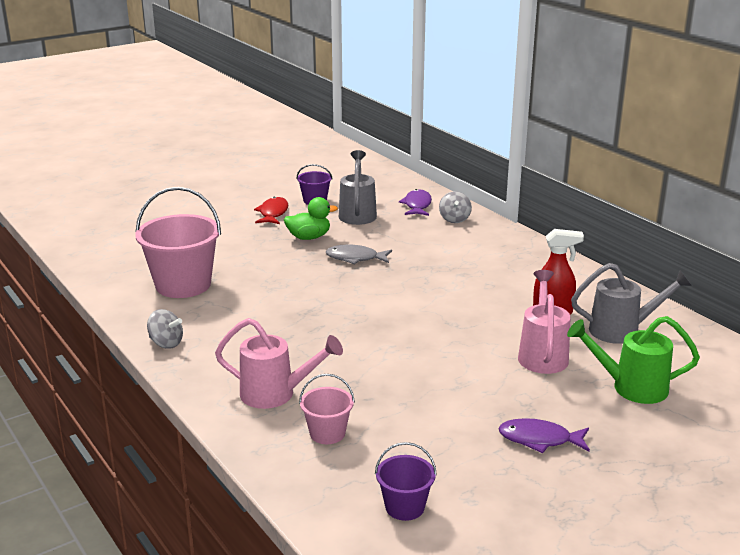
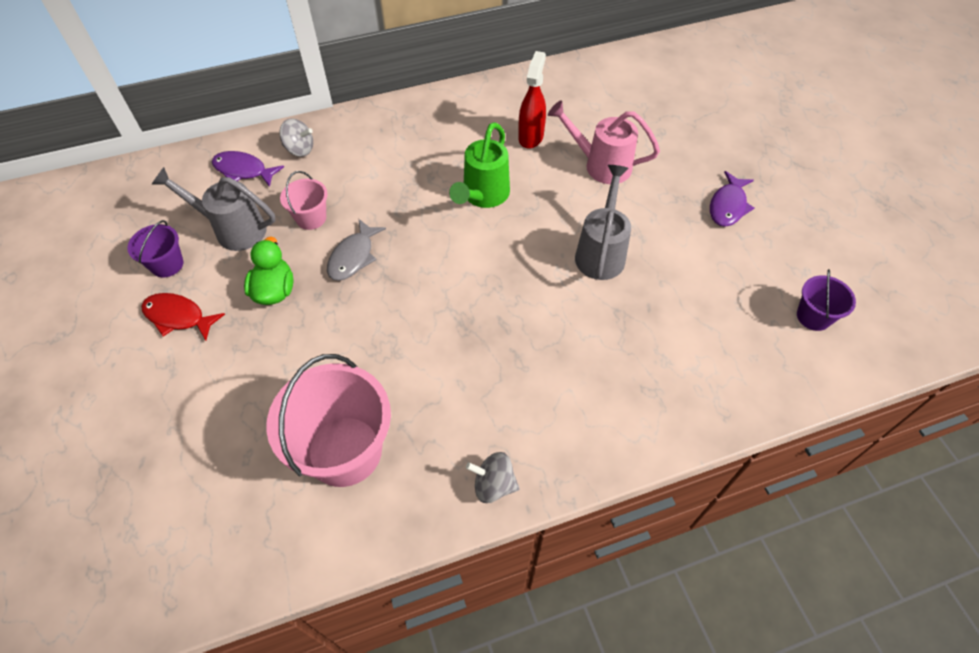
camera: 75 degrees left, 30 degrees up
(166, 343) = (493, 484): grey spinning top -> grey spinning top turned 120 degrees counterclockwise
(275, 394) = (627, 384): pink watering can -> none
(327, 433) = (702, 351): pink bucket -> pink bucket (311, 218)
(621, 330) = (574, 105): grey watering can -> grey watering can (601, 252)
(631, 387) = (663, 129): green watering can -> green watering can (483, 196)

